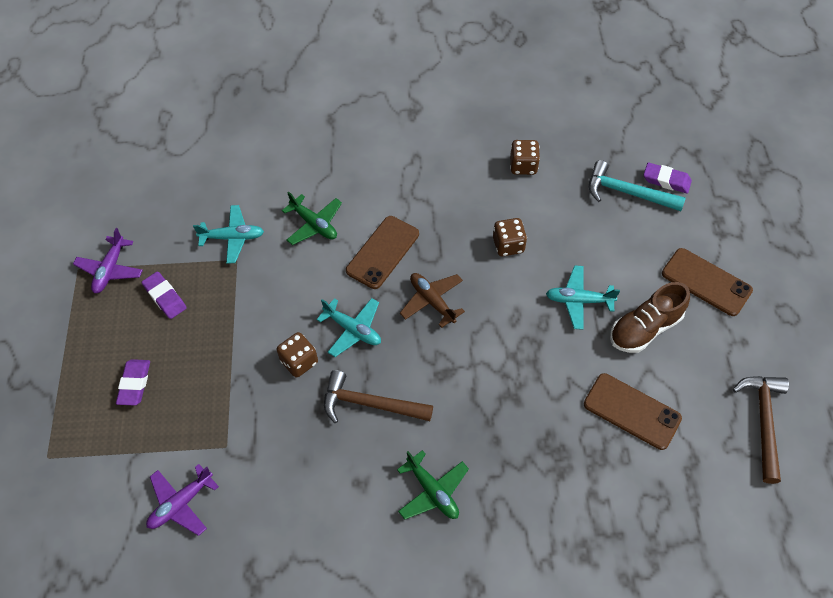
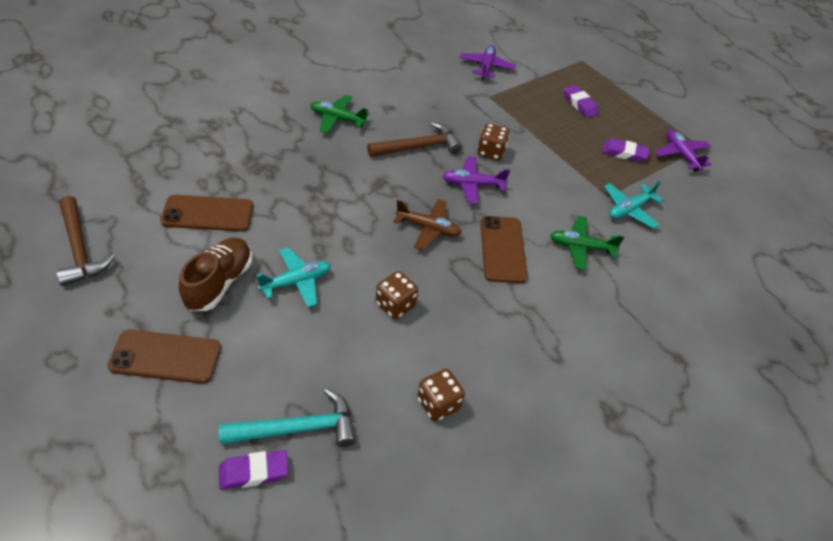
camera: 140 degrees right, 10 degrees down
(353, 330) = (472, 185): turquoise plane -> purple plane

